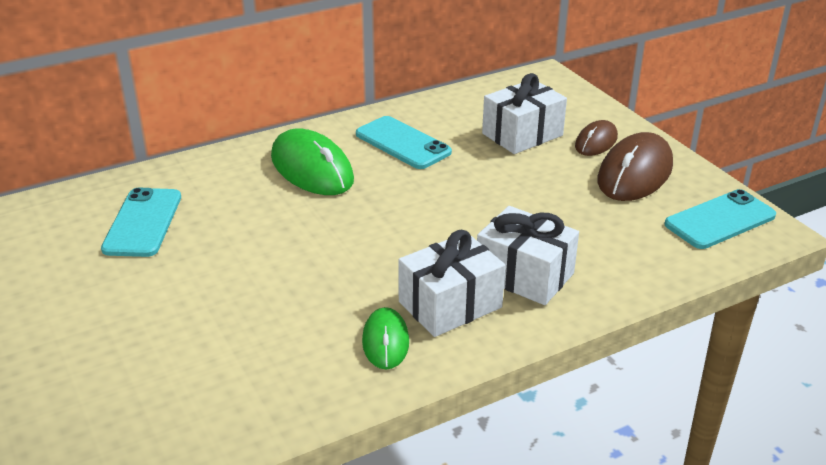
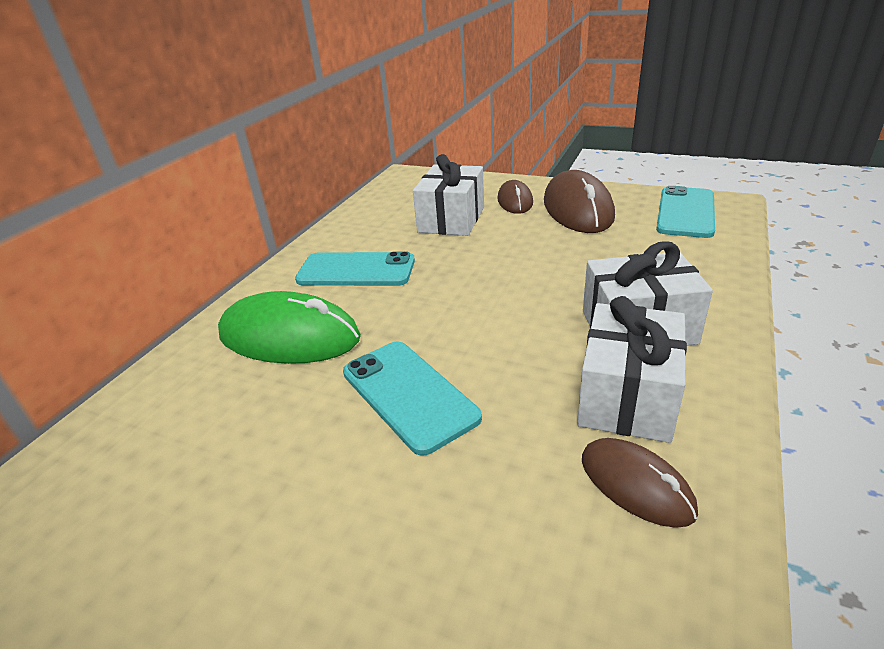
camera: 35 degrees left, 0 degrees up
(143, 223) = (117, 529): turquoise phone -> turquoise phone (409, 394)
(385, 341) = (636, 484): green mouse -> brown mouse

